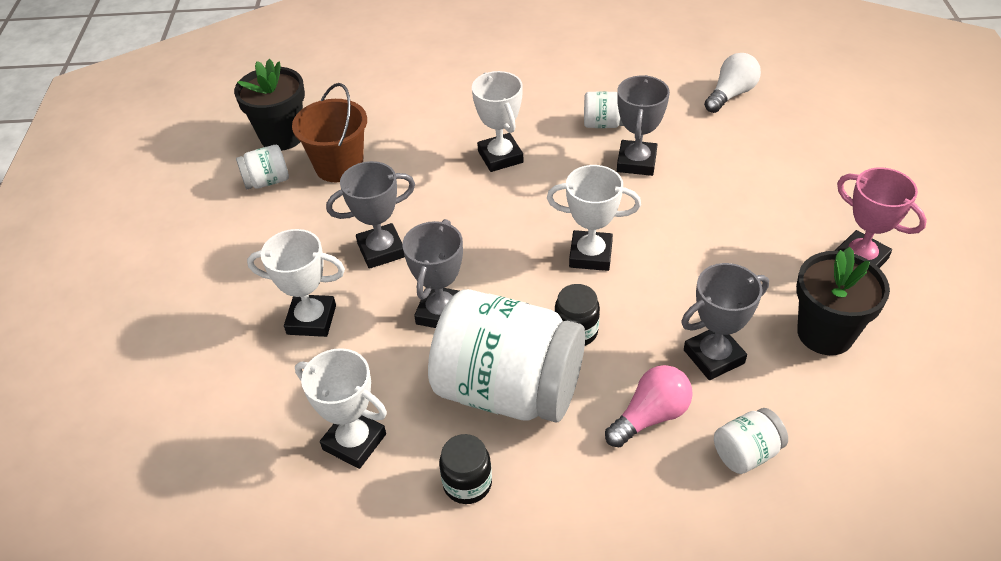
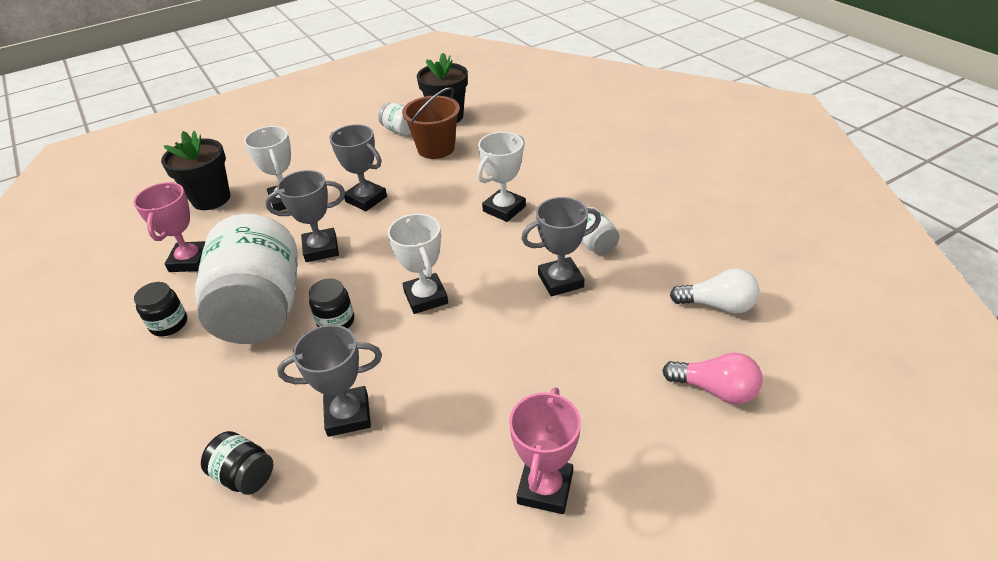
camera: 60 degrees right, 5 degrees down
(354, 442) = (190, 261): white trophy -> pink trophy
(650, 416) = (264, 397): pink light bulb -> pink light bulb (715, 389)
(713, 356) = (348, 415): grey trophy -> grey trophy turned 45 degrees counterclockwise
(746, 453) = (244, 475): white jar -> black jar
(825, 333) = (418, 490): black flower pot -> black flower pot (211, 199)

